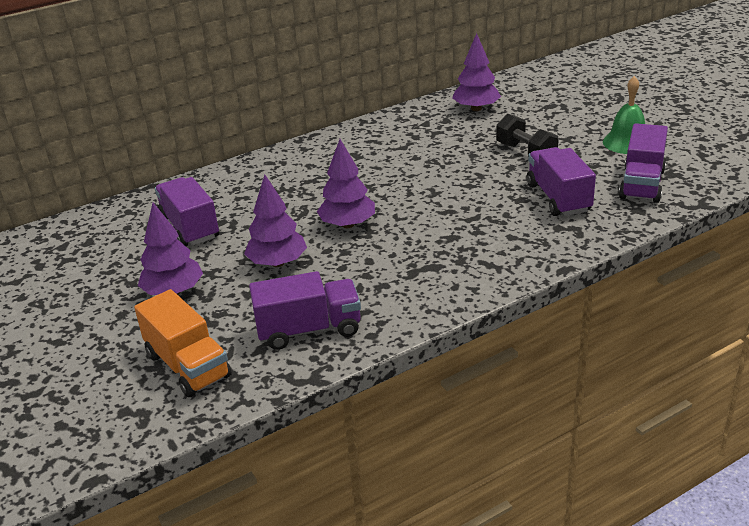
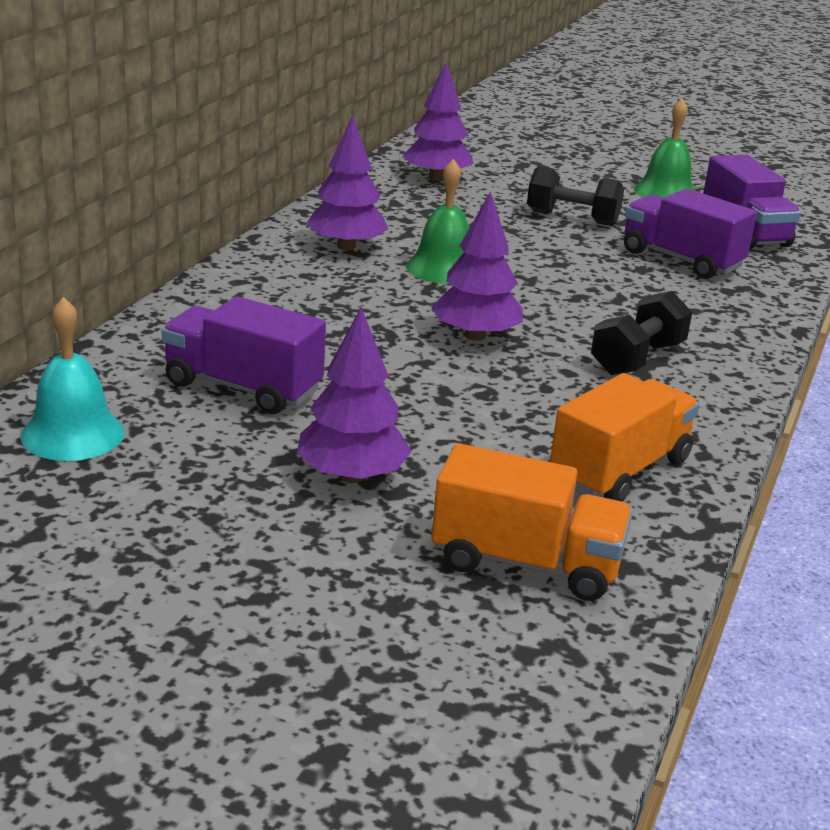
camera: 40 degrees left, 5 degrees down
(88, 234) = (73, 434): none -> turquoise bell
(278, 263) = (451, 402): purple tree -> purple tree (346, 246)
(309, 330) = (620, 470): purple truck -> orange truck
(392, 175) = (443, 268): none -> green bell
(423, 262) = (637, 359): none -> black dumbbell

